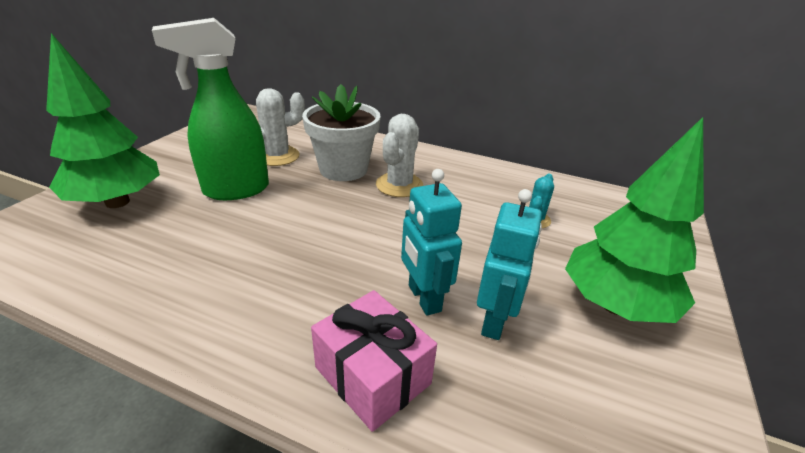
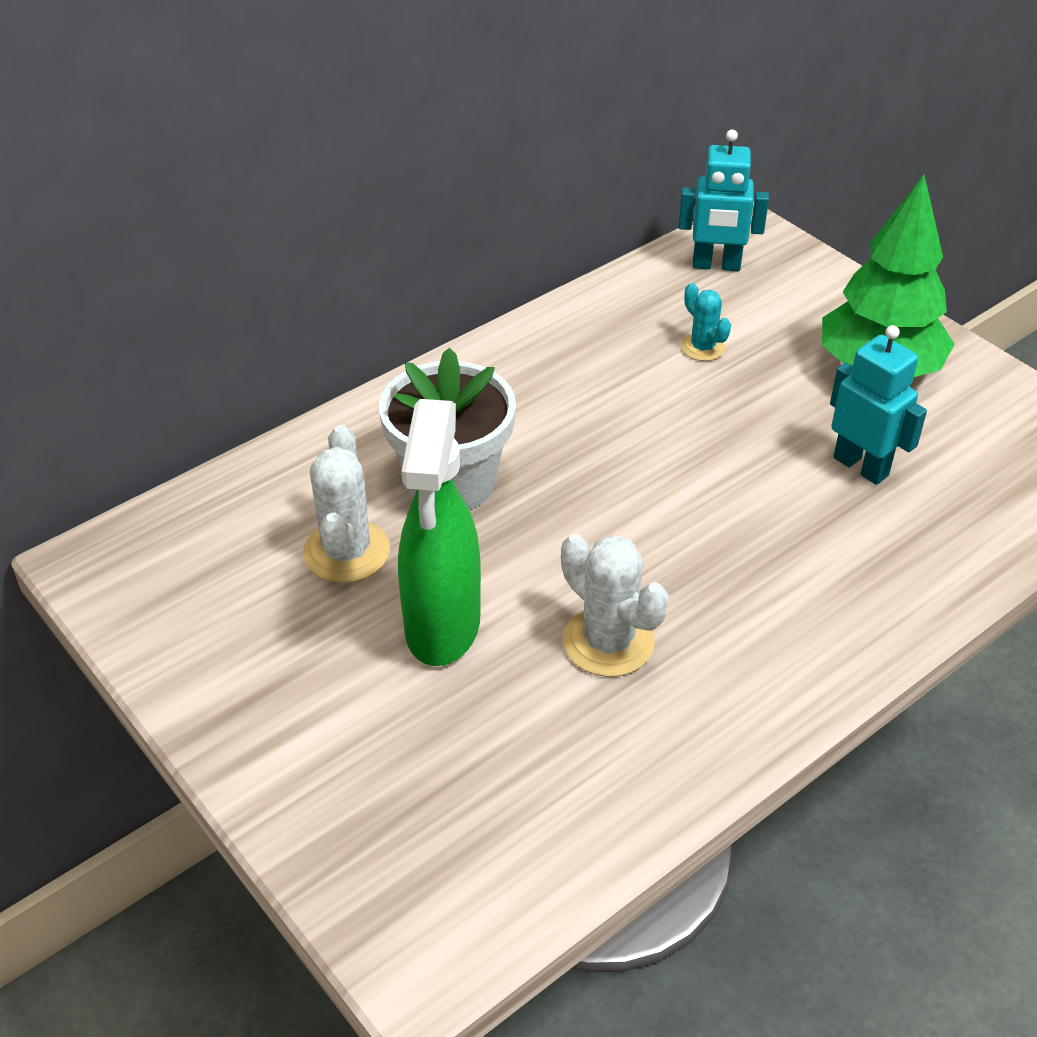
camera: 60 degrees left, 10 degrees up
(117, 202) = (393, 784): green tree -> none
(372, 375) = (894, 583): pink gift -> none
(399, 185) = (541, 437): white cactus -> white cactus (608, 642)
(423, 298) = (802, 506): turquoise robot -> turquoise robot (716, 265)

